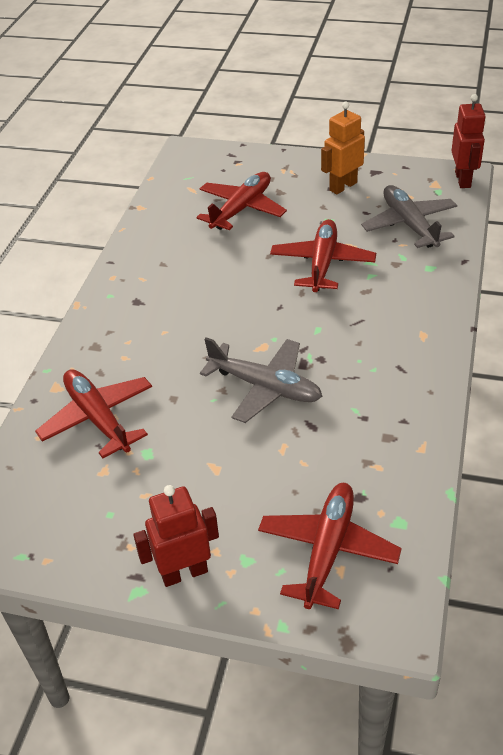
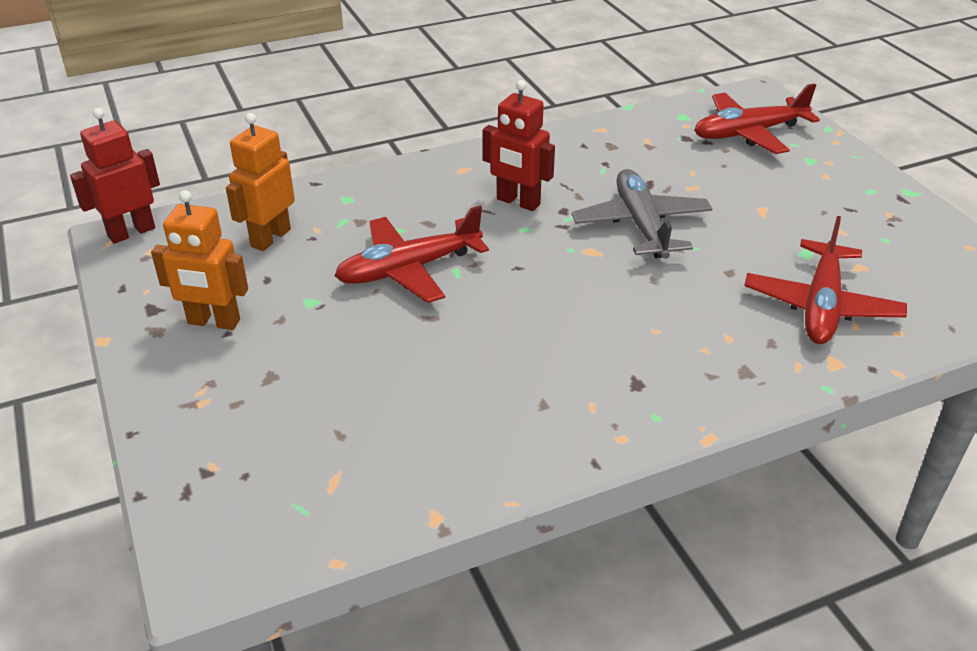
camera: 130 degrees left, 5 degrees down
(184, 573) = (863, 180): red robot -> red robot (518, 202)
(242, 209) = (346, 393): red plane -> none
(409, 224) = (270, 238): grey plane -> orange robot

